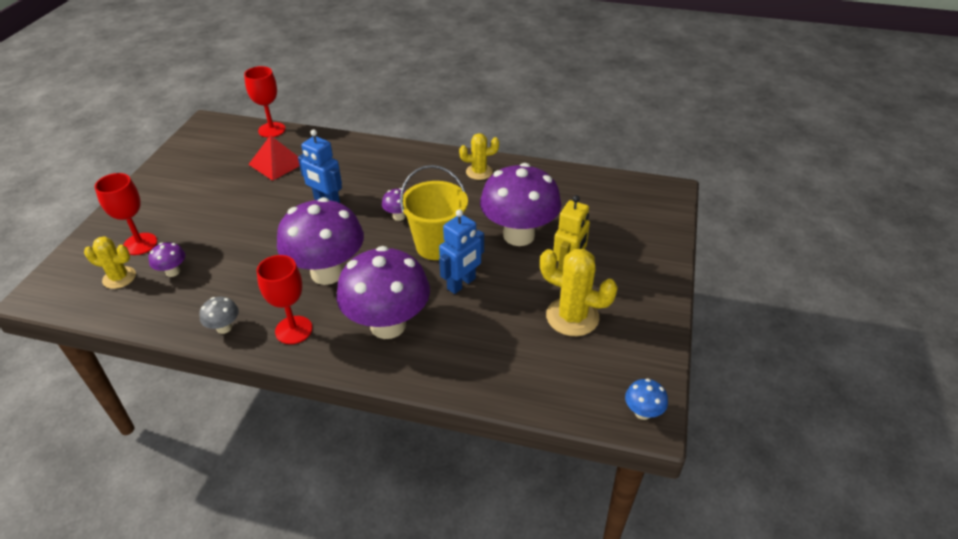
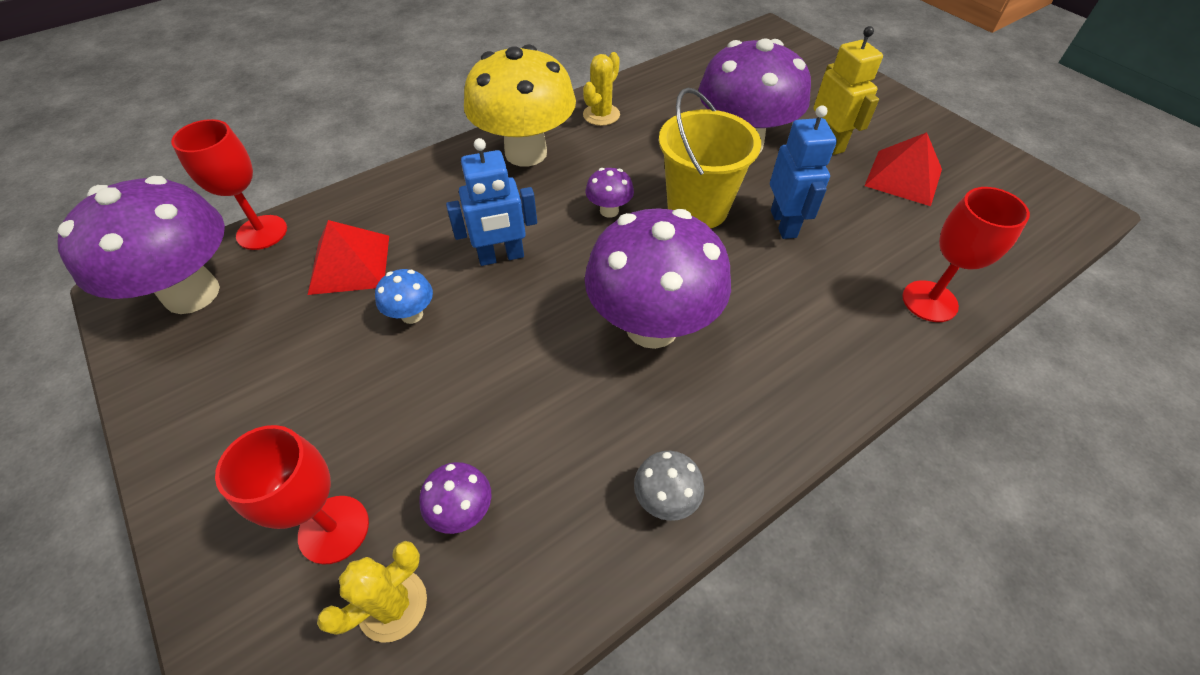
camera: 50 degrees left, 10 degrees up
(293, 330) = (738, 417): red goblet -> red goblet (929, 301)
(388, 325) = (805, 319): purple mushroom -> purple mushroom (192, 294)
(413, 166) = (526, 153): none -> yellow mushroom
(572, 317) = (903, 177): yellow cactus -> red pyramid
(642, 412) = (1069, 206): blue mushroom -> blue mushroom (412, 315)

